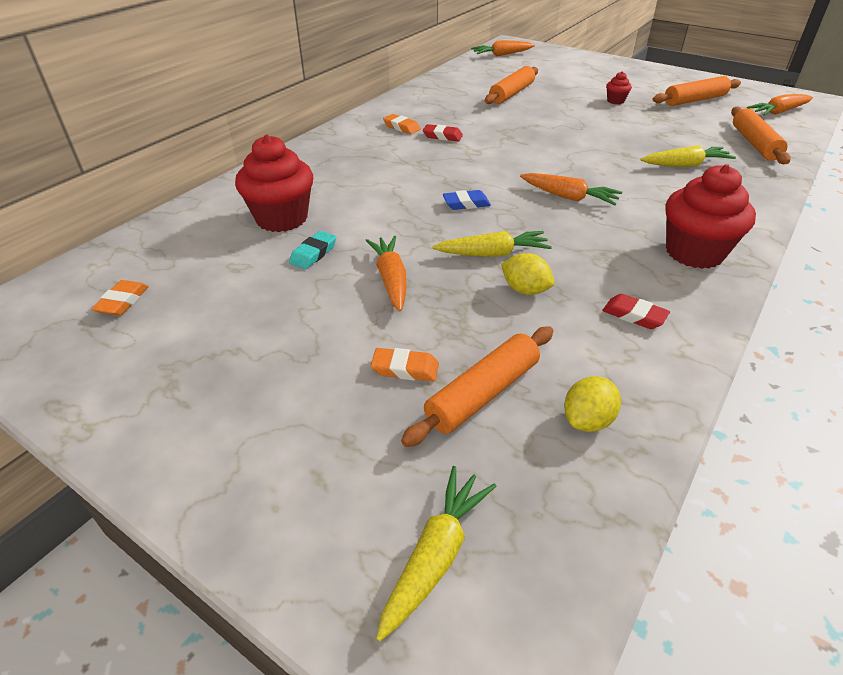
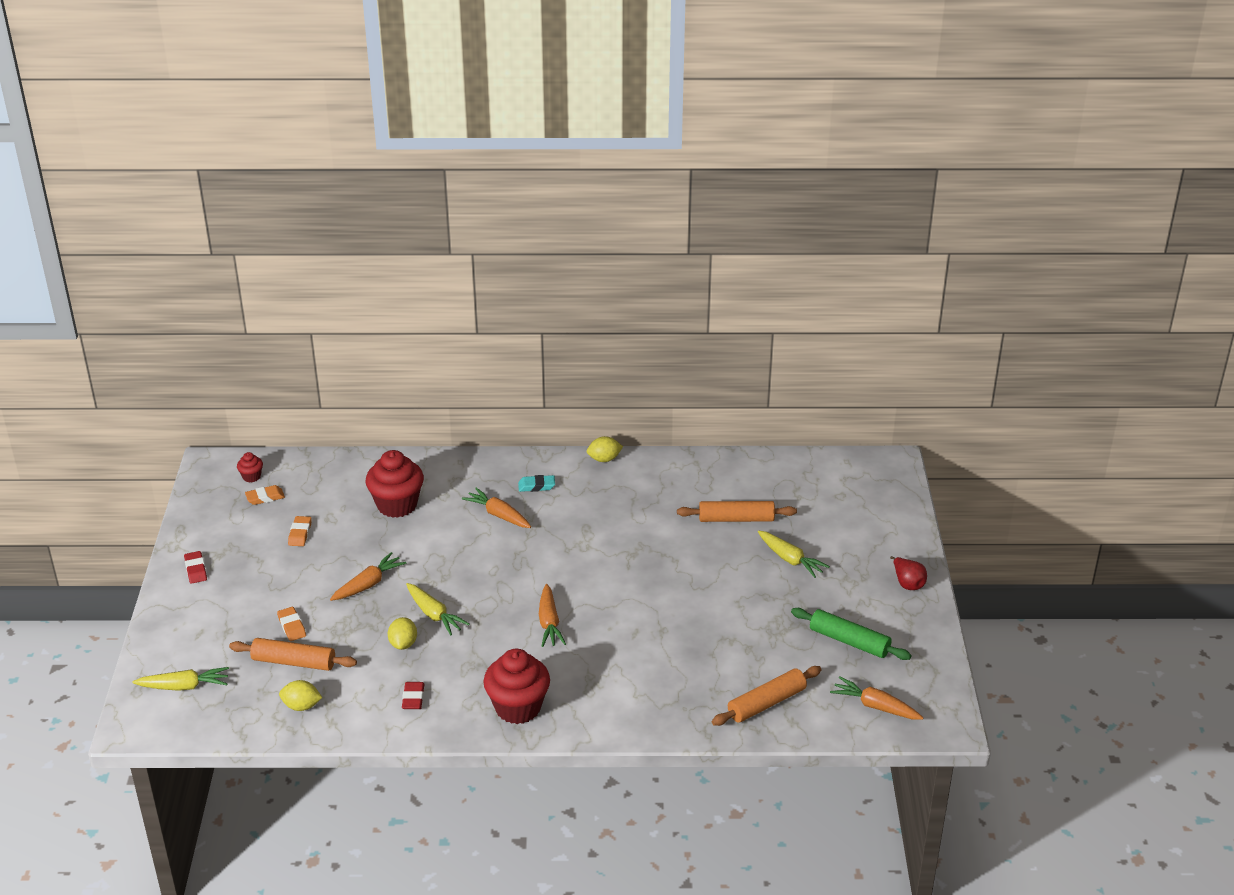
camera: 55 degrees right, 5 degrees down
(313, 253) = (369, 540): turquoise eraser -> turquoise eraser (536, 486)
(371, 112) = (604, 459): none -> yellow lemon
(401, 127) = (591, 489): orange eraser -> orange eraser (300, 534)
(442, 136) = (596, 518): red eraser -> red eraser (196, 570)
(466, 204) = (492, 576): blue eraser -> none
(502, 55) = (844, 472): orange carrot -> orange carrot (498, 515)
(615, 101) = (788, 589): red cupcake -> red cupcake (251, 477)
(643, 70) = (907, 583): none -> red pear
(685, 165) = (672, 670): yellow carrot -> yellow carrot (790, 559)
(695, 100) = (849, 641): orange rolling pin -> green rolling pin

